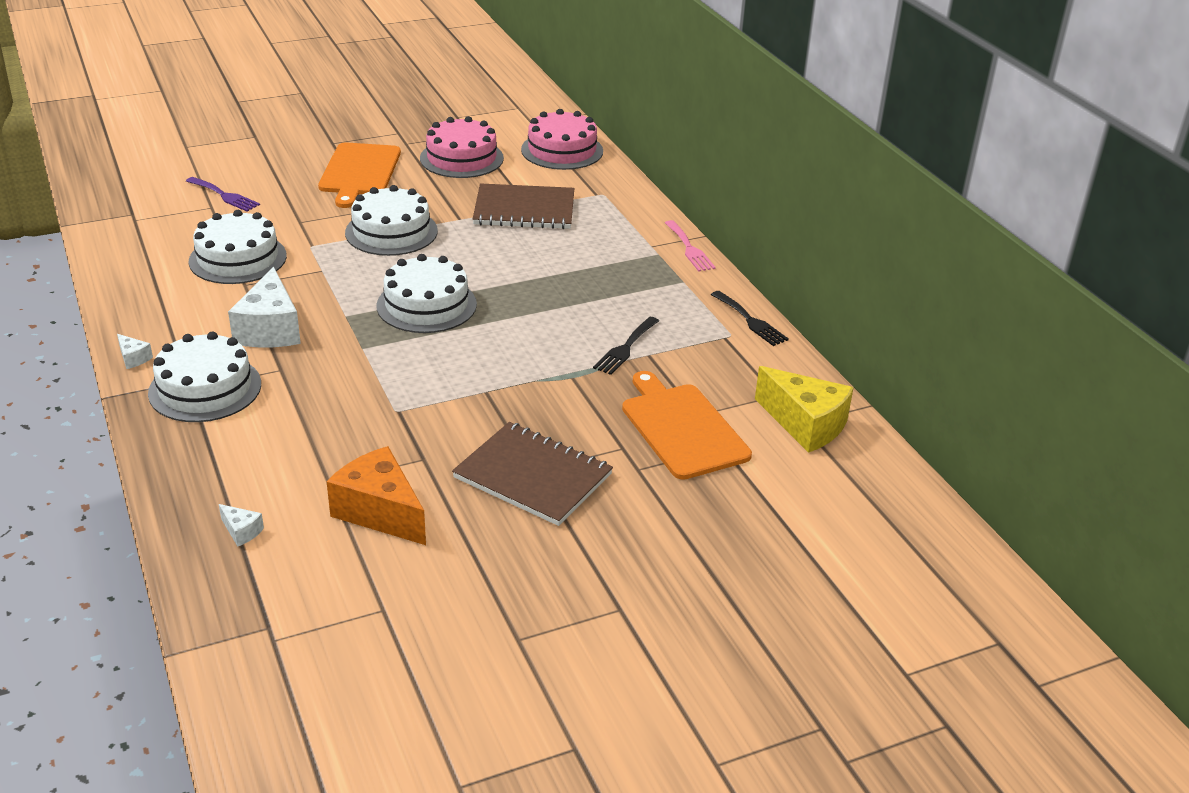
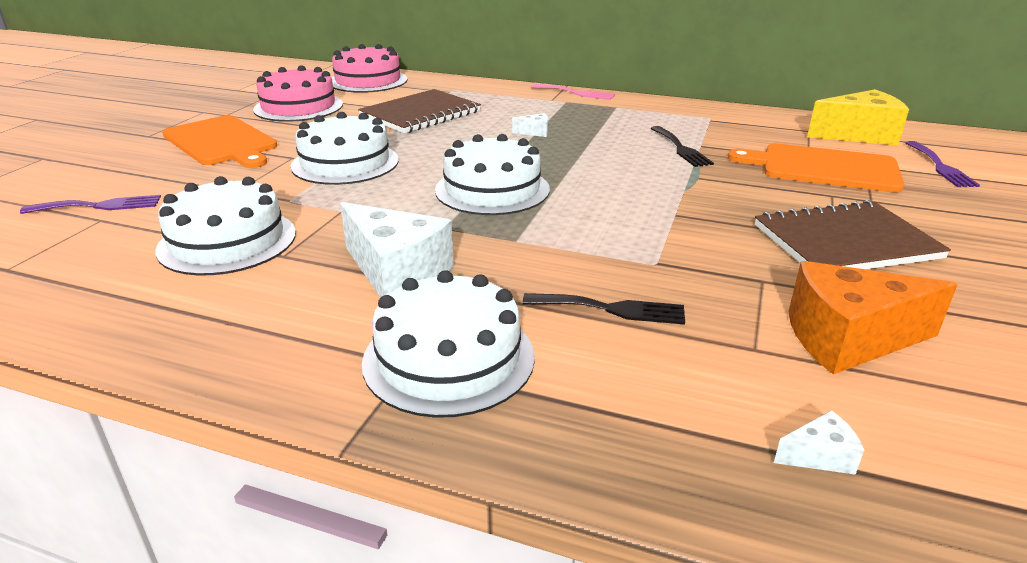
camera: 45 degrees left, 5 degrees down
(133, 358) = (292, 387): white cheese -> white cheese (535, 132)
(750, 321) = (699, 107): black fork -> black fork (611, 309)
(779, 487) = (940, 166): none -> purple fork

